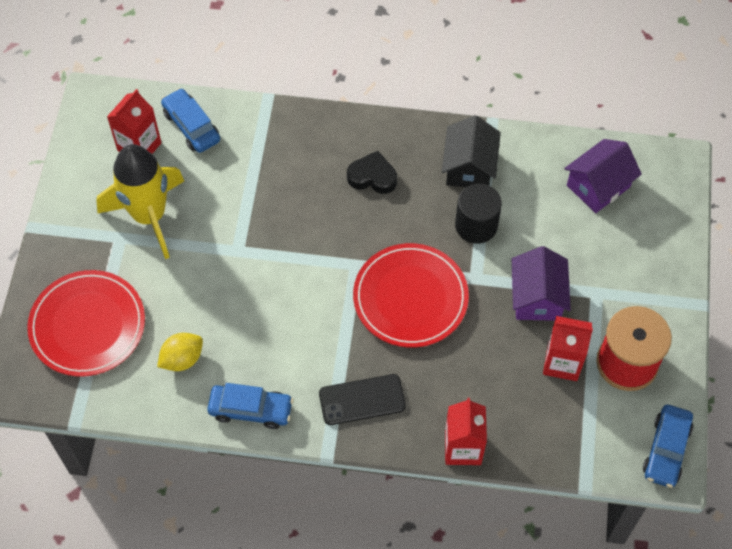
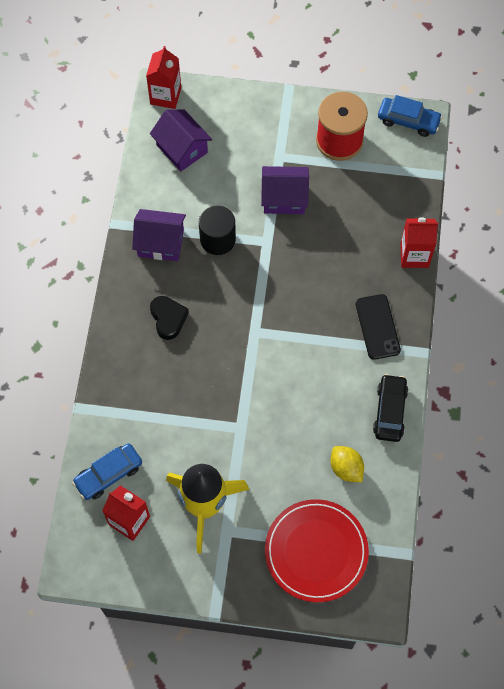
camera: 90 degrees left, 5 degrees up
(251, 410) = (390, 411): blue car -> black car
(372, 177) = (168, 319): black heart -> black heart turned 150 degrees clockwise
(410, 298) = (285, 290): red plate -> none
(469, 167) = (160, 243): black house -> purple house
(562, 362) = (340, 184): red carton -> red carton (165, 96)

